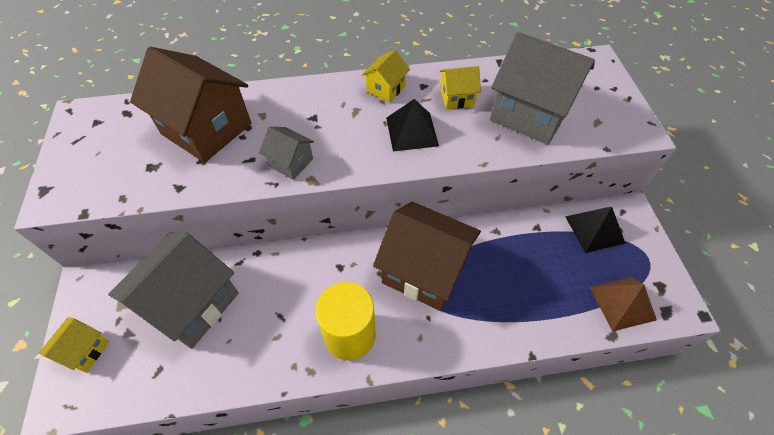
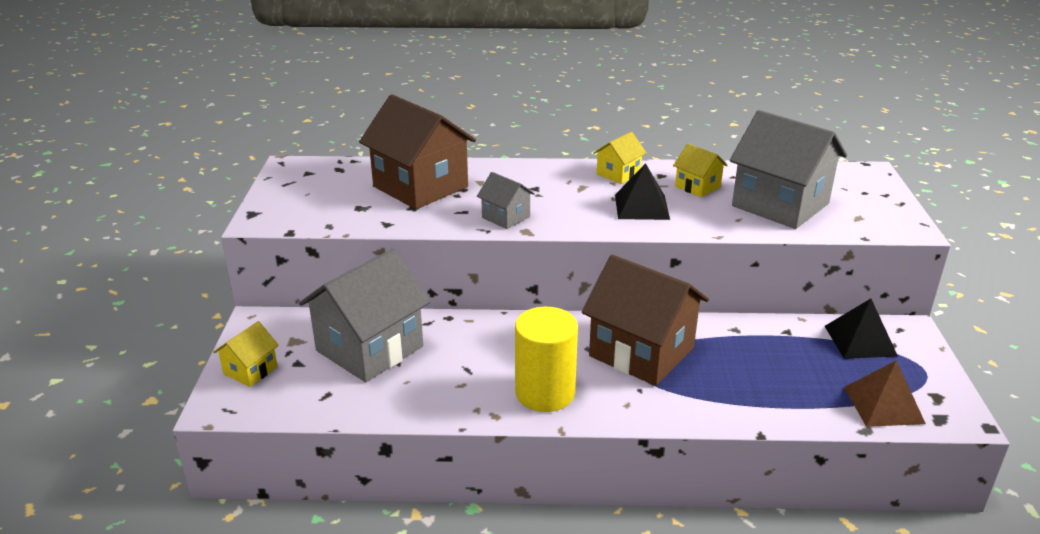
camera: 10 degrees right, 25 degrees down
(457, 98) = (697, 187): yellow house -> yellow house turned 45 degrees clockwise

